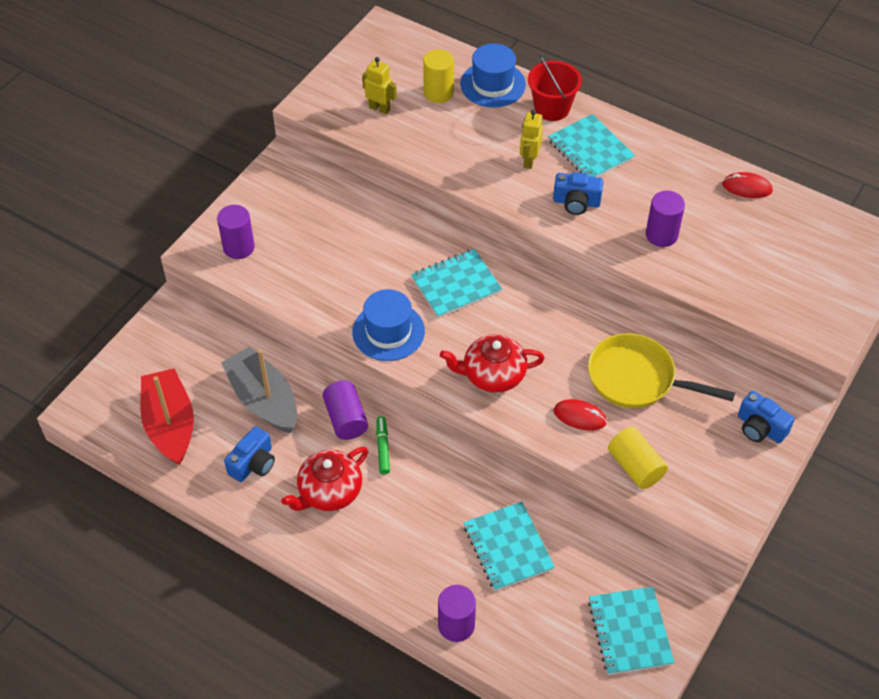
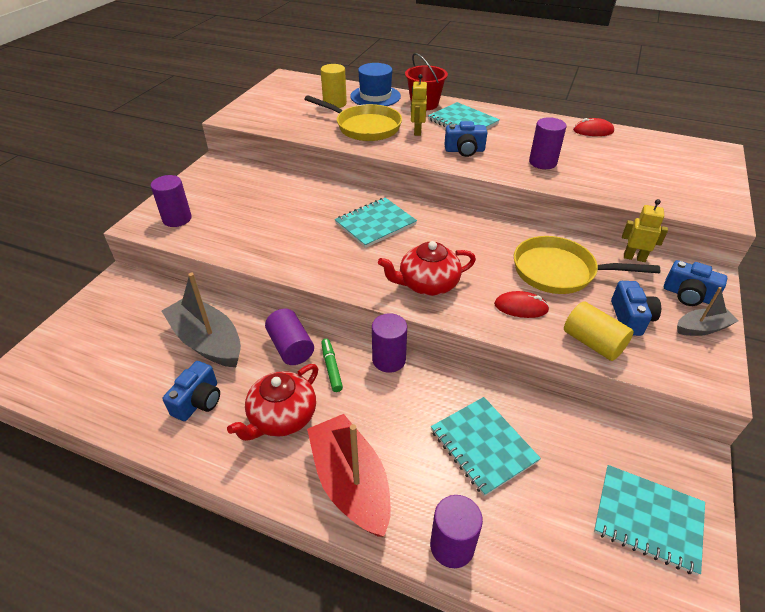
camera: 10 degrees left, 10 degrees down
(170, 424) = (110, 376): red boat -> red boat (351, 482)
(379, 108) = (290, 114): yellow robot -> yellow robot (634, 257)
(388, 331) = (322, 263): blue hat -> none
(441, 447) = (389, 360): none -> purple cylinder
(467, 144) = (364, 127): none -> yellow pan
(630, 632) = (648, 519): turquoise notebook -> turquoise notebook turned 45 degrees counterclockwise
(686, 445) = (630, 318): none -> blue camera
(752, 467) = (702, 328): none -> grey boat

